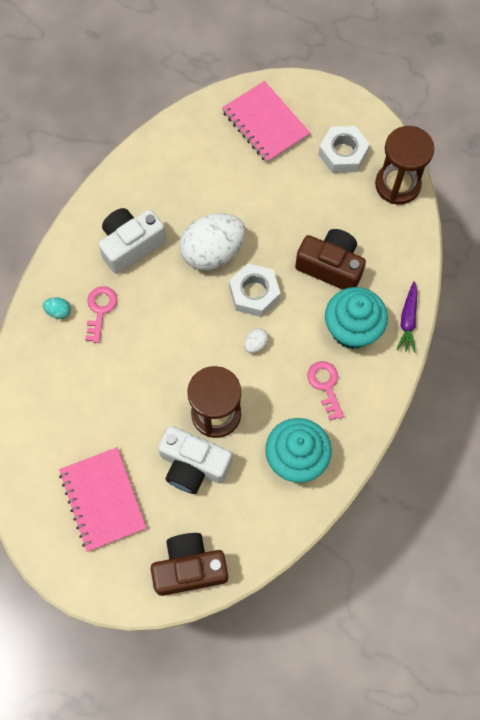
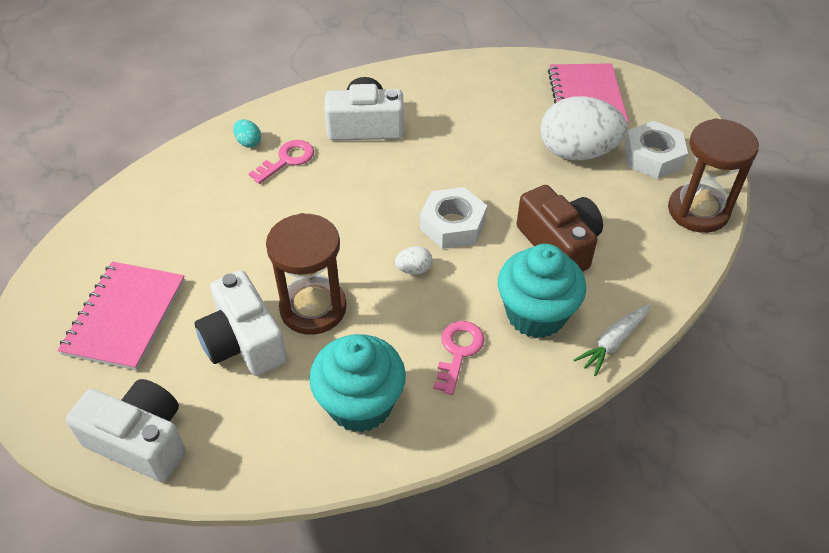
camera: 35 degrees right, 20 degrees down
(189, 568) = (140, 441): brown camera -> white camera
(213, 252) = (440, 170): white egg -> white egg (577, 152)
(408, 320) = (613, 342): purple carrot -> white carrot

